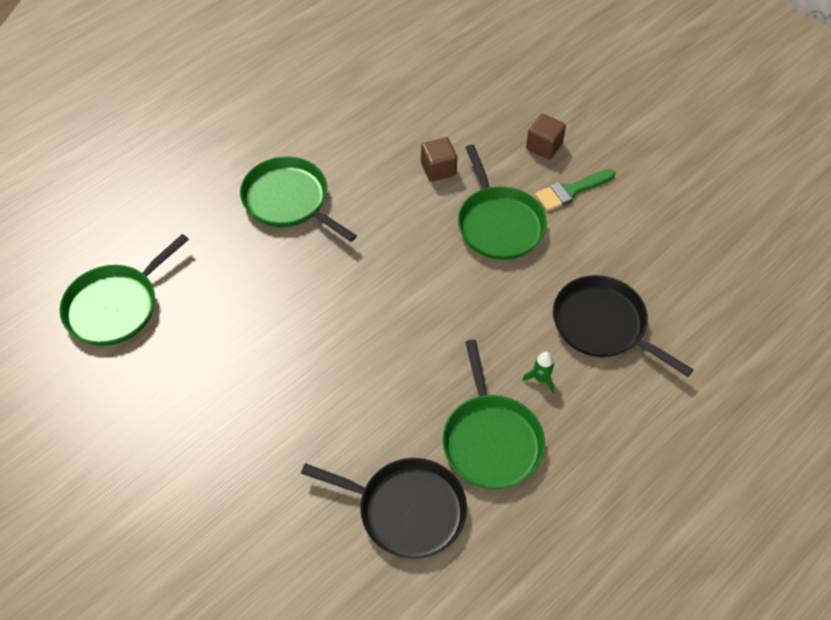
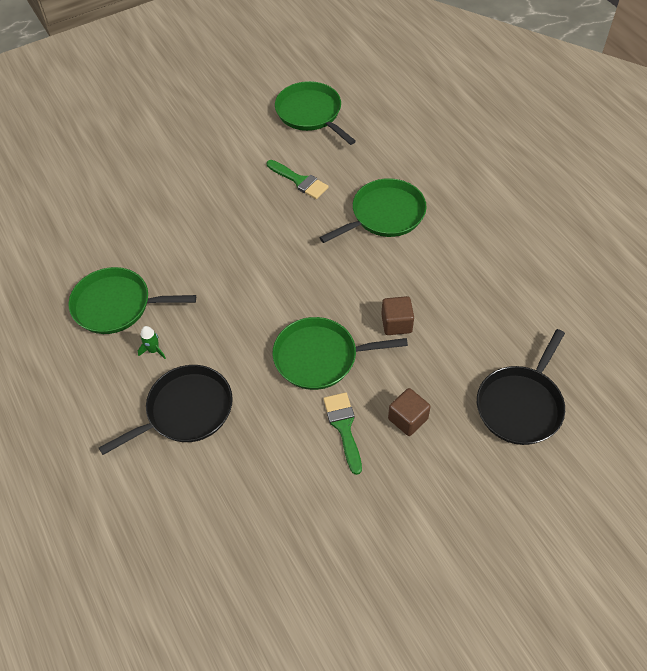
camera: 105 degrees right, 0 degrees up
(246, 293) = (299, 181): none -> green brush
(406, 510) = (88, 246): black pan -> black pan (521, 405)

